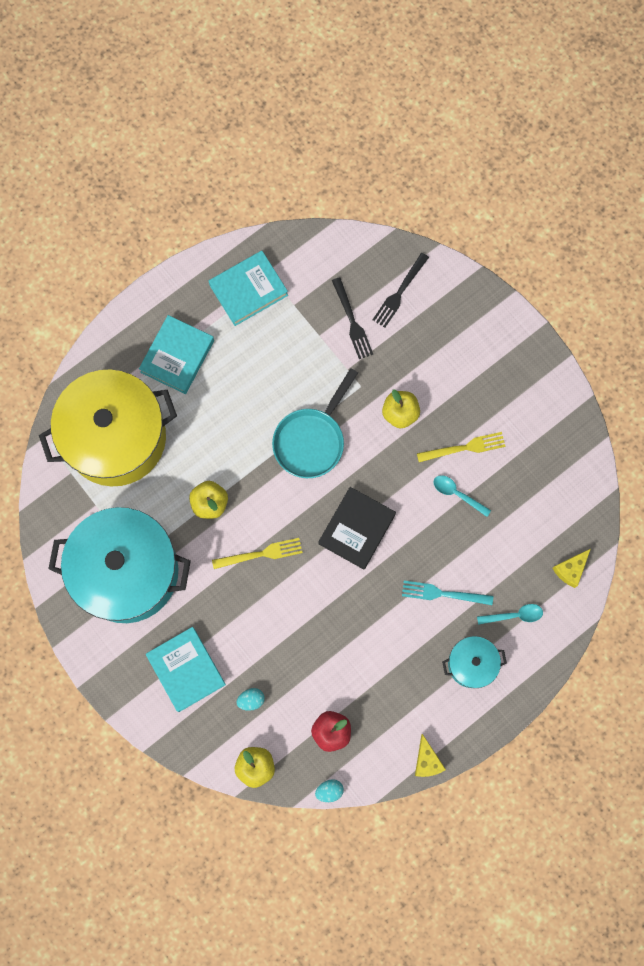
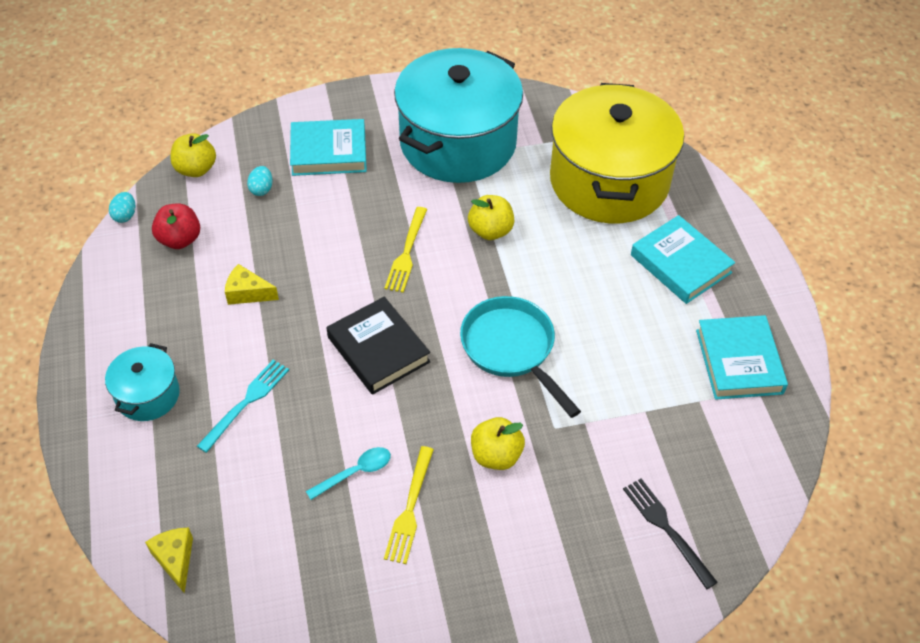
camera: 115 degrees right, 25 degrees down
(352, 321) = (648, 455): black fork -> none
(427, 761) = (83, 307): yellow cheese -> yellow cheese (248, 293)
(514, 615) = (167, 466): turquoise spoon -> none

